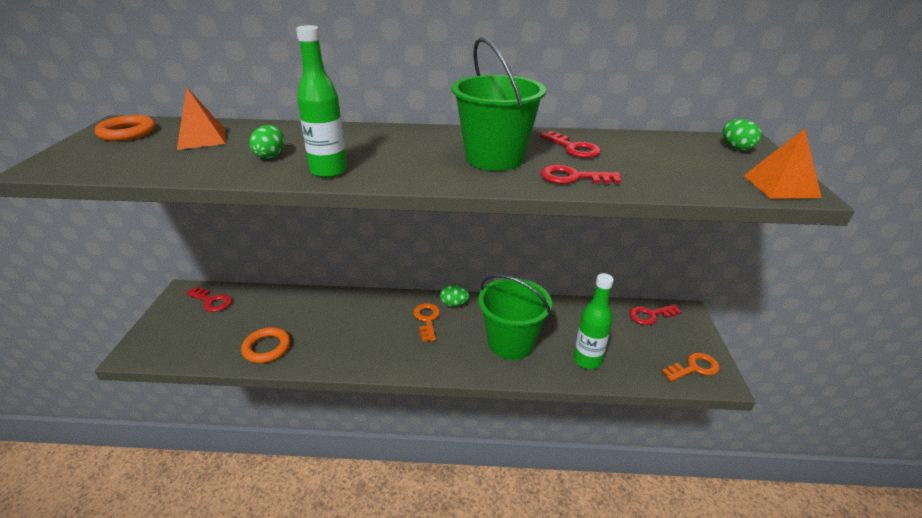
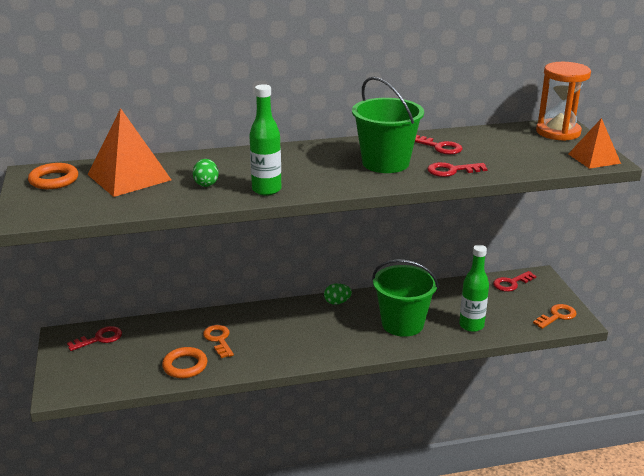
camera: 15 degrees left, 5 degrees down
(202, 138) = (129, 177): orange pyramid -> orange pyramid, size x1.61
(212, 301) = (99, 339): red key -> red key turned 45 degrees counterclockwise
(427, 319) = (319, 319): orange key -> orange key (218, 339)
(736, 148) = (558, 132): green egg -> orange hourglass

